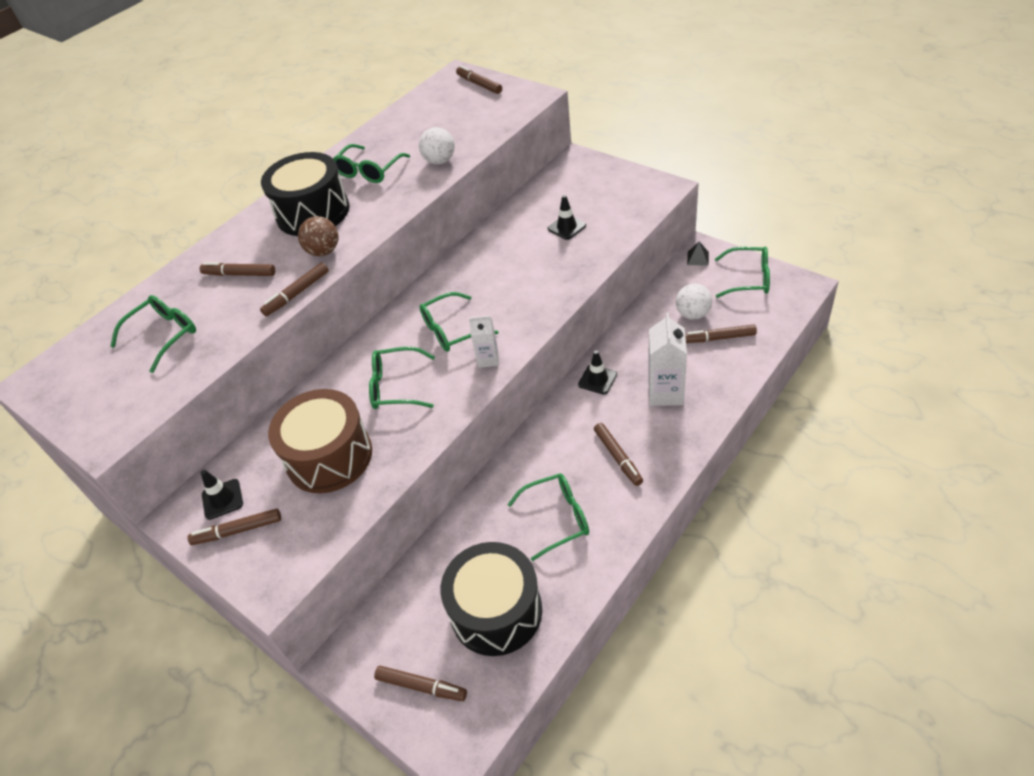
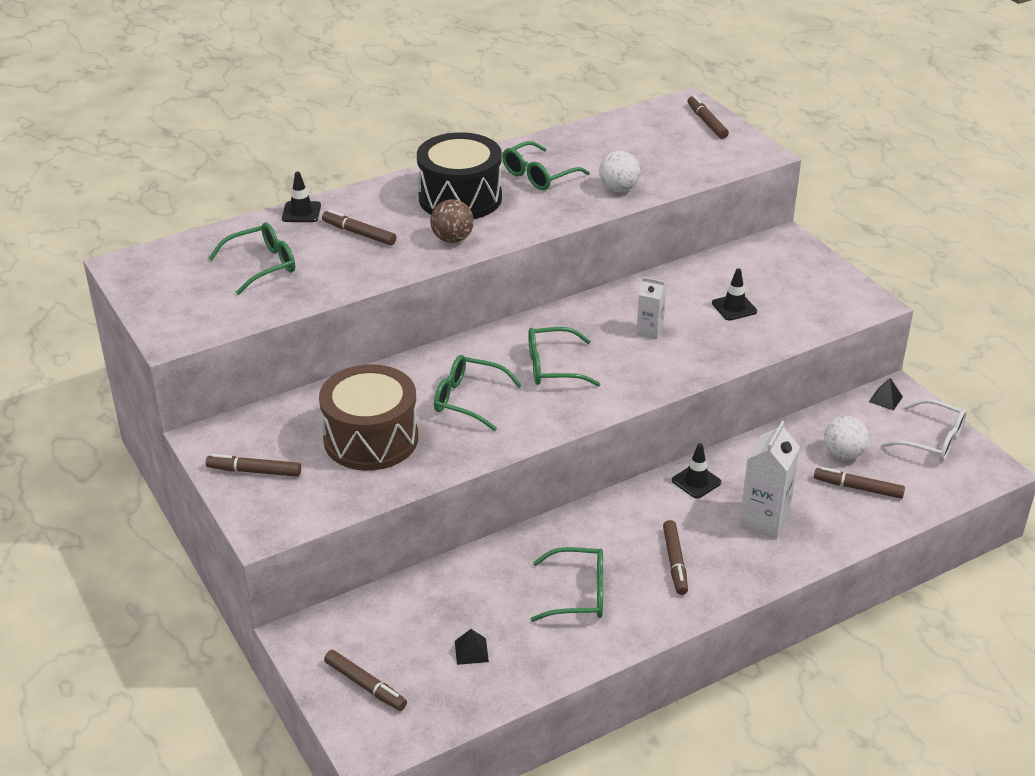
camera: 15 degrees right, 10 degrees down
(222, 499) = (252, 440): black traffic cone -> black traffic cone (301, 212)
(297, 294) = (406, 270): brown marker -> none
(488, 359) = (576, 406): white carton -> white carton (649, 331)
(496, 611) = (471, 651): black drum -> black pyramid
(749, 279) = (932, 440): green glasses -> white glasses

